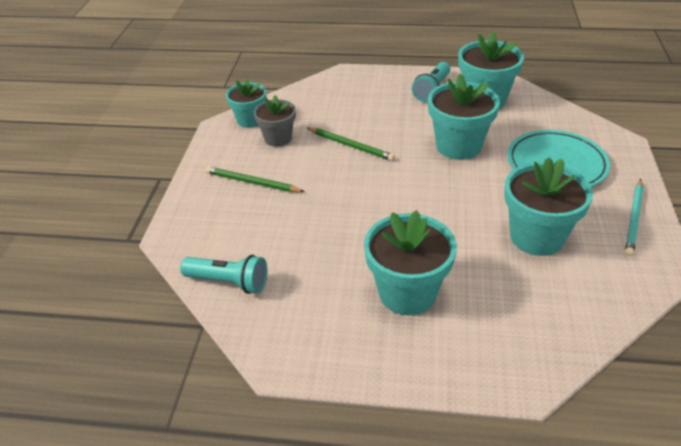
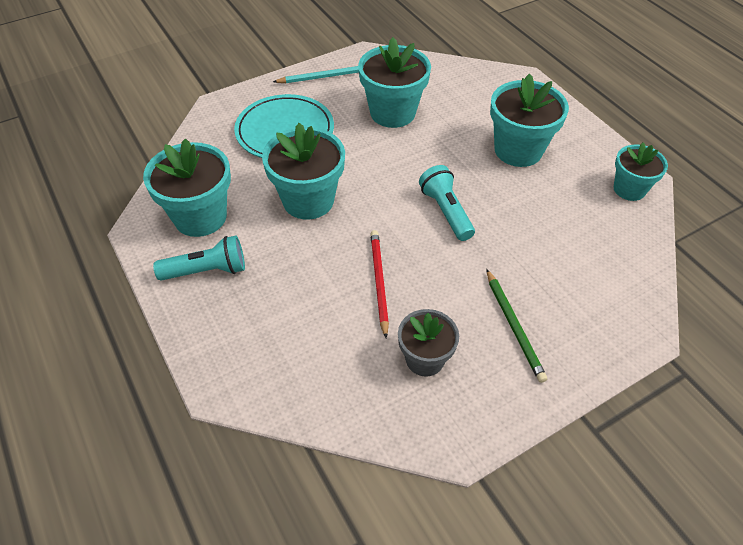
camera: 130 degrees left, 10 degrees up
(229, 282) = (629, 251): turquoise flashlight -> turquoise flashlight (446, 212)
(250, 120) = (416, 420): turquoise flower pot -> turquoise flower pot (629, 189)
(351, 146) = (379, 282): green pencil -> red pencil

